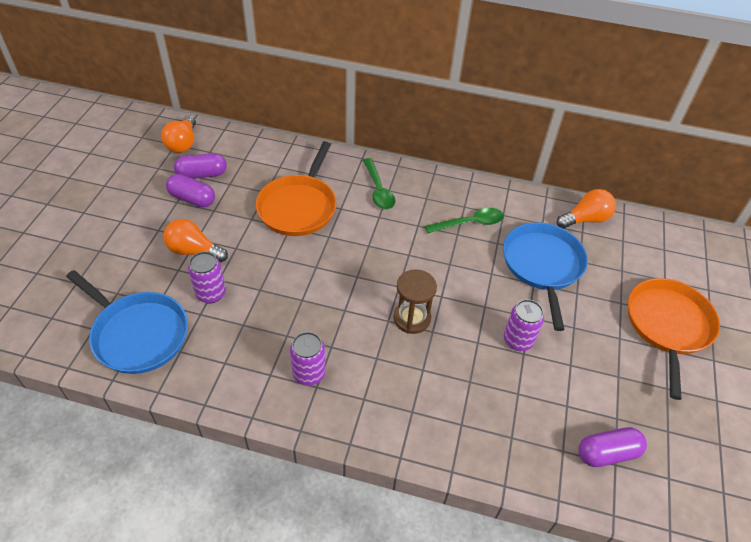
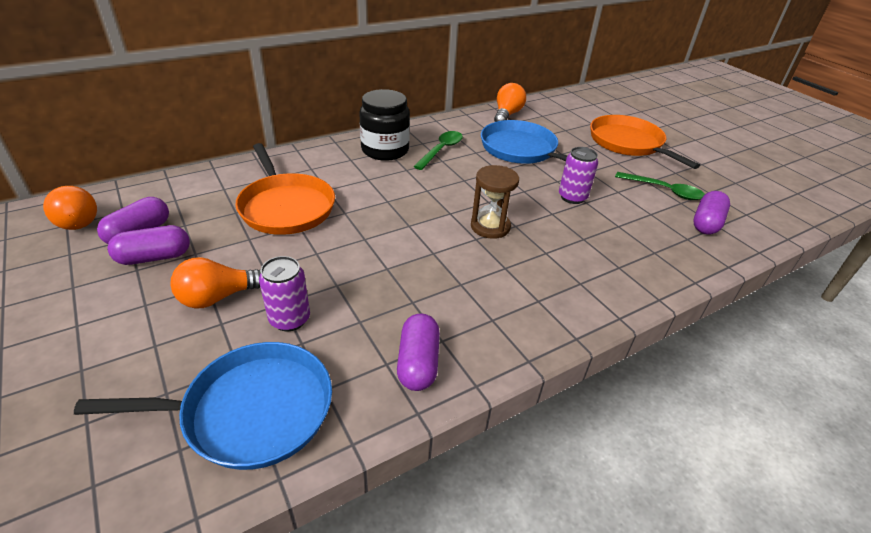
camera: 45 degrees left, 10 degrees down
(240, 377) = (418, 363): none -> purple capsule
(309, 374) = (473, 315): purple can -> none
(378, 190) = (342, 163): green spoon -> green spoon (664, 190)
(425, 196) = (385, 150): none -> black jar

